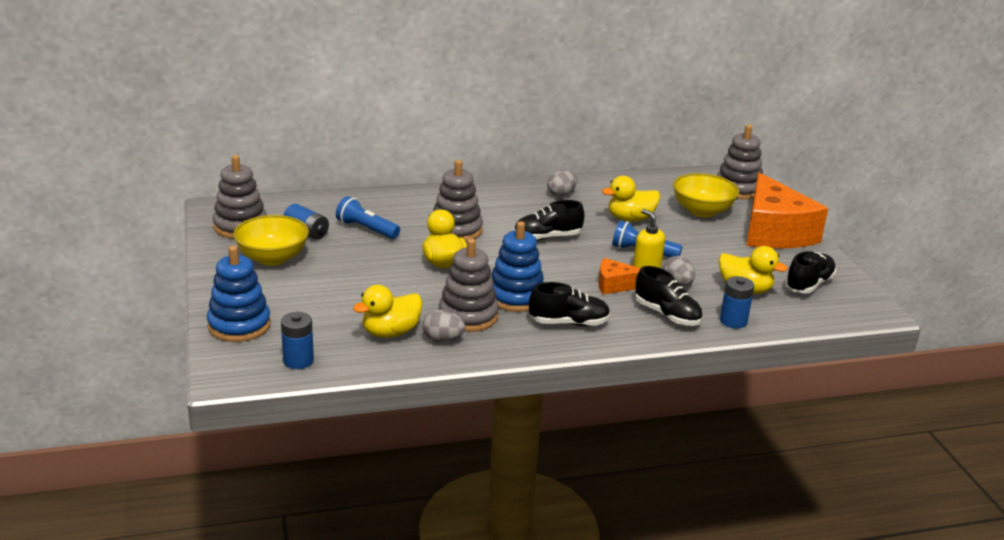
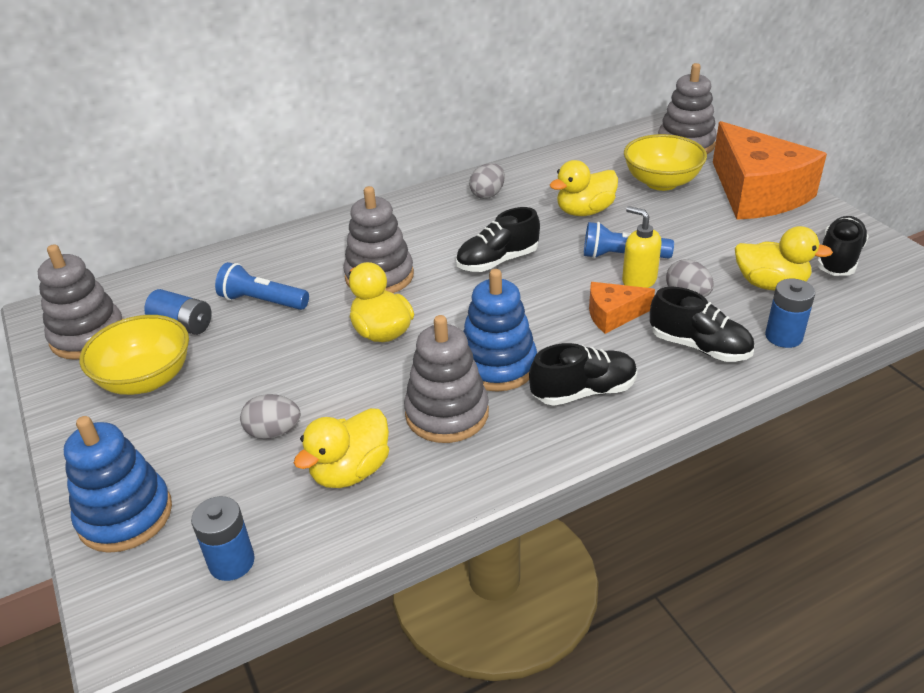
camera: 10 degrees left, 10 degrees up
(443, 339) = (428, 465): grey egg -> grey egg (273, 432)

